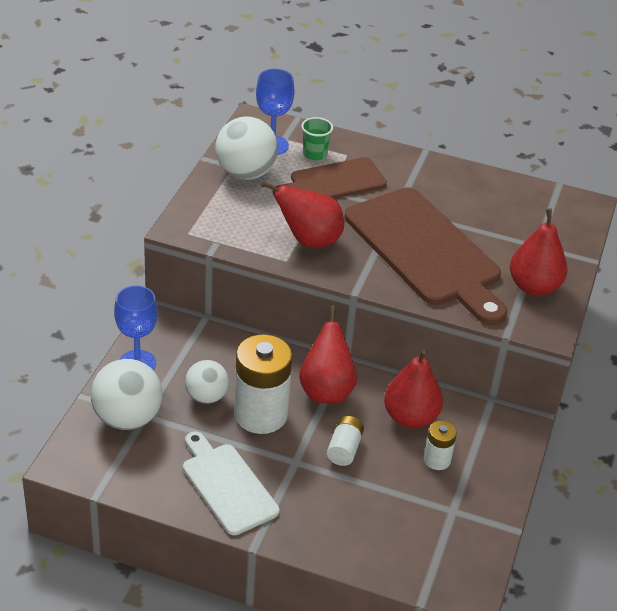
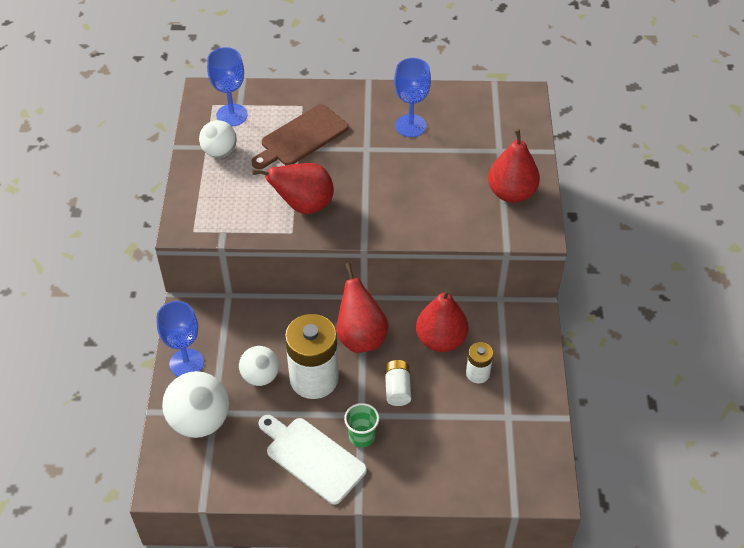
camera: 15 degrees left, 10 degrees up
(245, 173) = (219, 152): white ball -> white ball, size x0.63
(315, 154) = (273, 113): green cup -> green cup (362, 436)
(425, 251) = (408, 185): brown cutting board -> none
(452, 200) = (410, 126): none -> blue goblet

